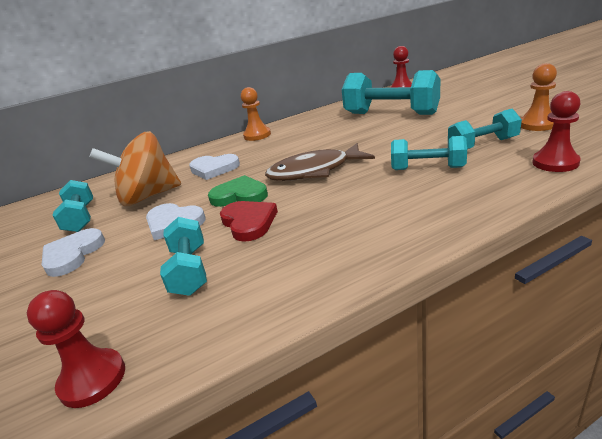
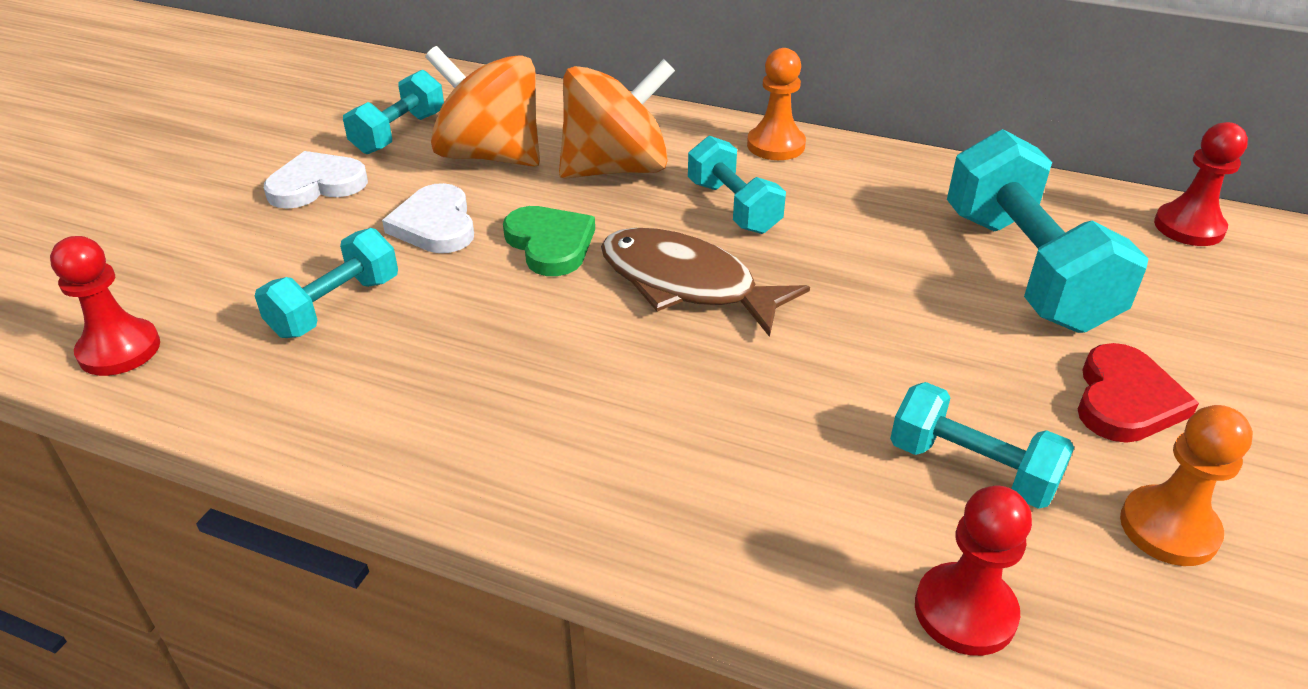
camera: 45 degrees right, 10 degrees up
(214, 169) = (616, 169): white heart -> orange spinning top
(249, 222) = (479, 296): red heart -> red heart (1125, 400)
(427, 168) = (798, 424): turquoise dumbbell -> turquoise dumbbell (733, 207)

